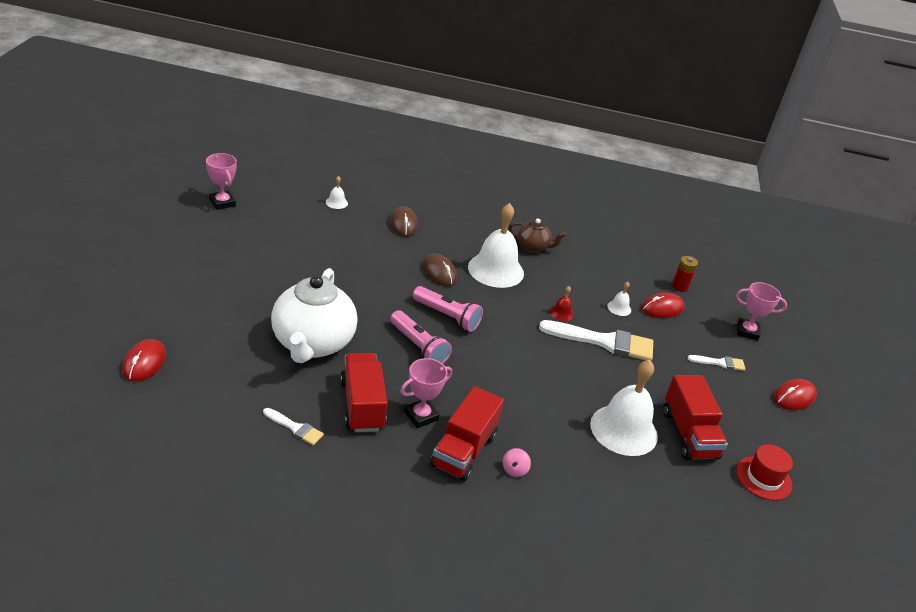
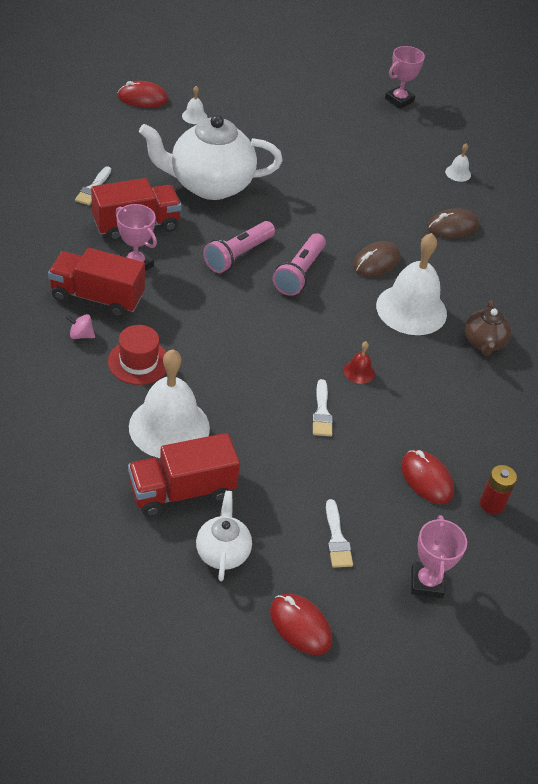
camera: 80 degrees right, 10 degrees up
(604, 342) = (322, 412): white brush -> white brush, size x0.50
(619, 308) = (401, 430): white bell -> white bell (194, 116)
(741, 423) = (222, 552): none -> white teapot
(763, 478) = (128, 565): red hat -> red hat (138, 362)

